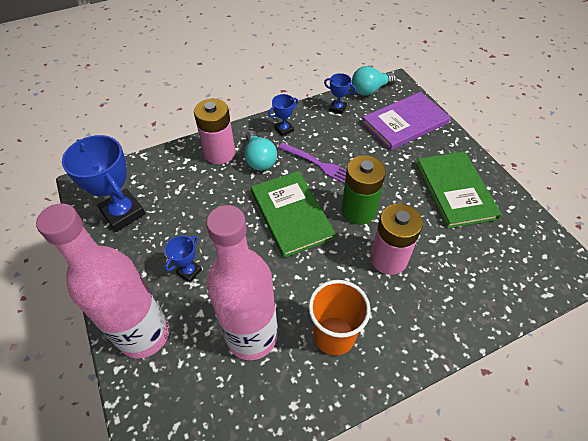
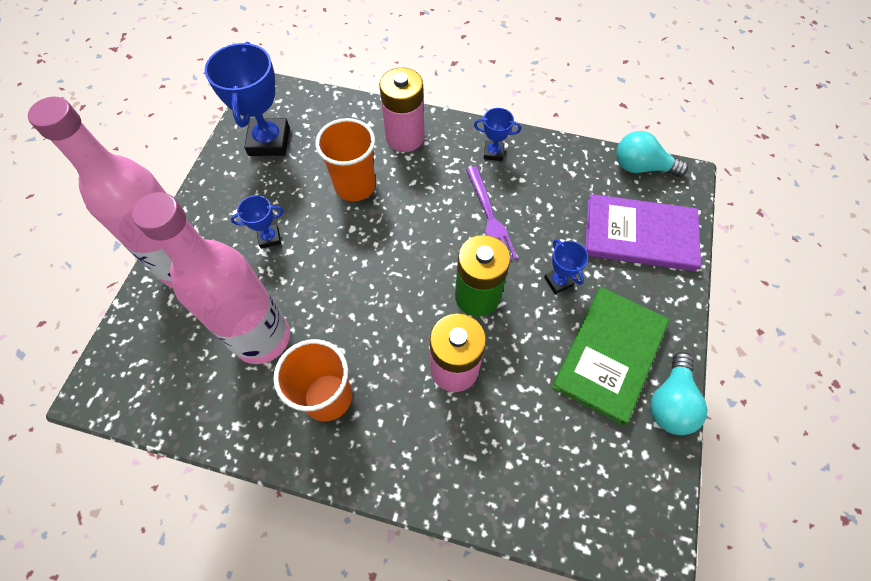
camera: 40 degrees right, 10 degrees up
(216, 201) = (355, 186): none -> orange cup
(259, 159) = (436, 170): turquoise light bulb -> turquoise light bulb (670, 402)
(291, 214) = (408, 250): green book -> none
(337, 108) = (578, 166): blue trophy -> blue trophy (558, 281)

